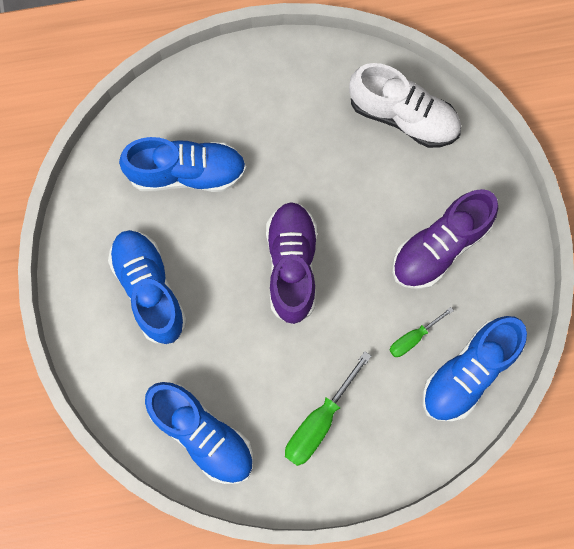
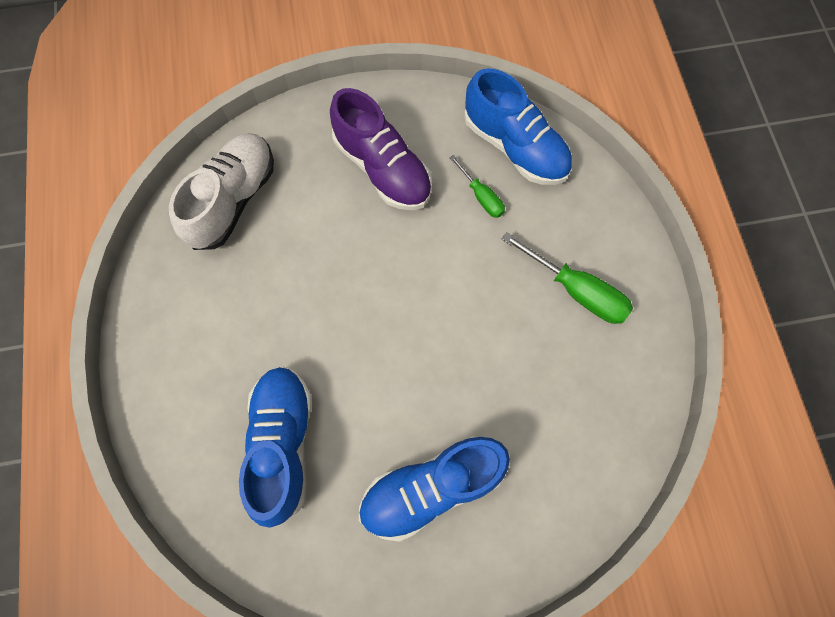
camera: 90 degrees left, 5 degrees down
(202, 434) = (601, 418): blue shoe -> none
(291, 266) = (402, 319): purple shoe -> none

